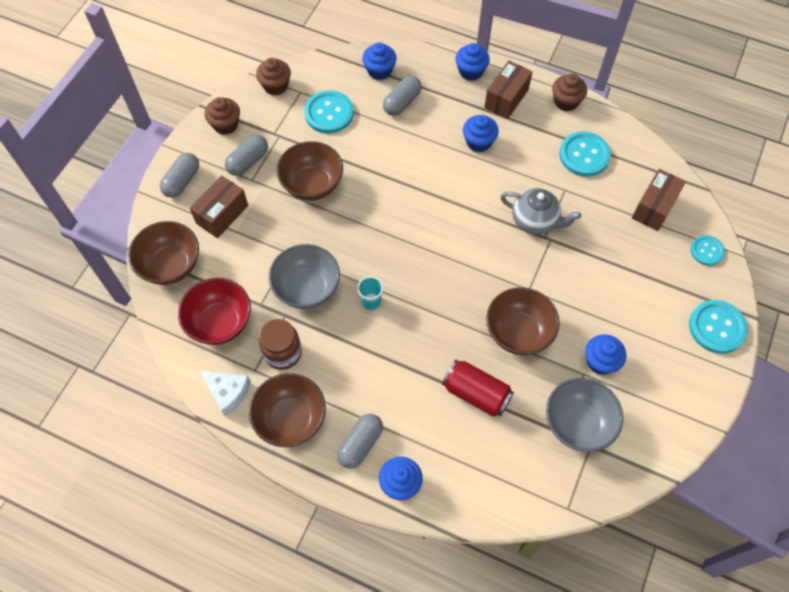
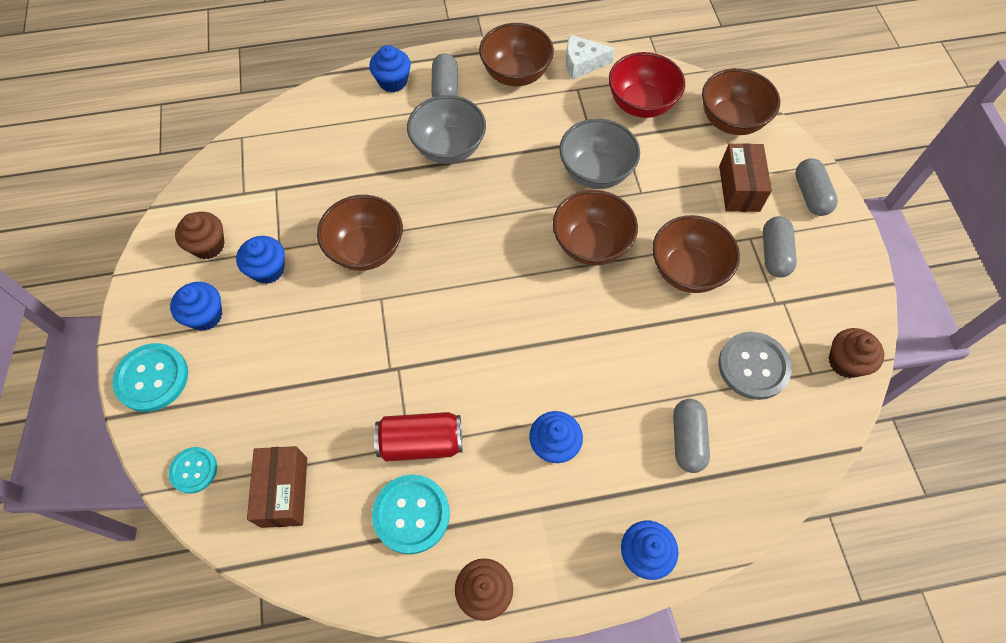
camera: 145 degrees right, 0 degrees up
(225, 124) = (841, 279): brown cupcake -> brown cupcake (208, 245)
(282, 353) = (567, 113): brown jar -> none
(329, 113) = (753, 366): turquoise button -> grey button
(358, 239) = (591, 244): none -> brown bowl
(371, 301) = (528, 195): turquoise cup -> none
(379, 71) = (755, 470): blue cupcake -> blue cupcake (205, 315)
(476, 393) = (373, 176): red can -> red can (421, 442)
(506, 98) = (566, 539): brown box -> none
(535, 221) = (420, 381): grey teapot -> none
(577, 424) = (264, 203): grey bowl -> grey bowl (448, 148)

